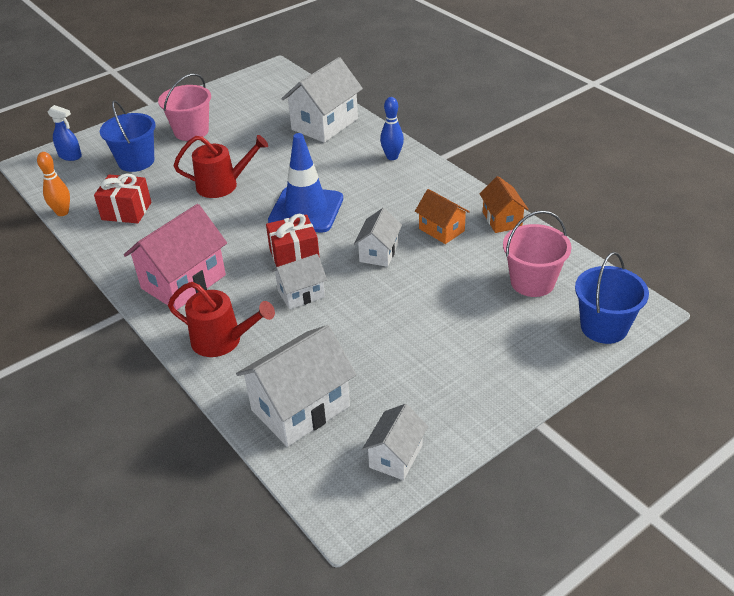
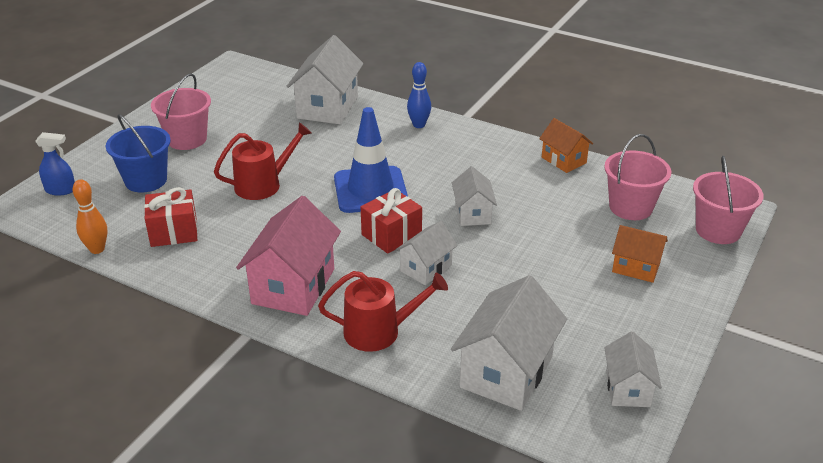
camera: 25 degrees left, 5 degrees down
(441, 230) = (516, 180): orange house -> orange house (636, 267)
(604, 327) = (718, 230): blue bucket -> pink bucket

